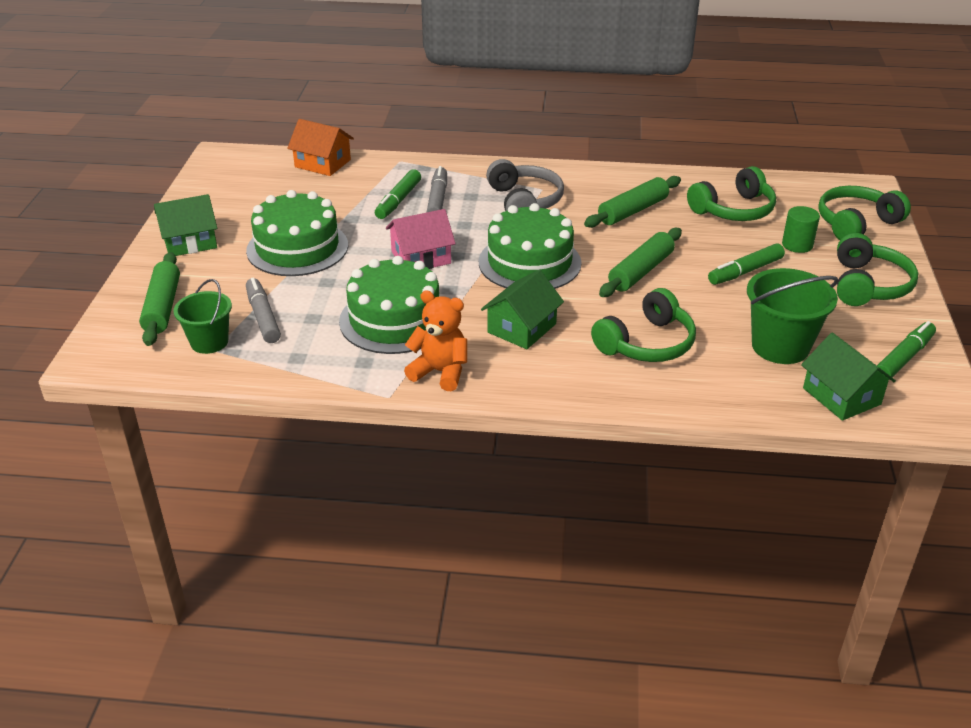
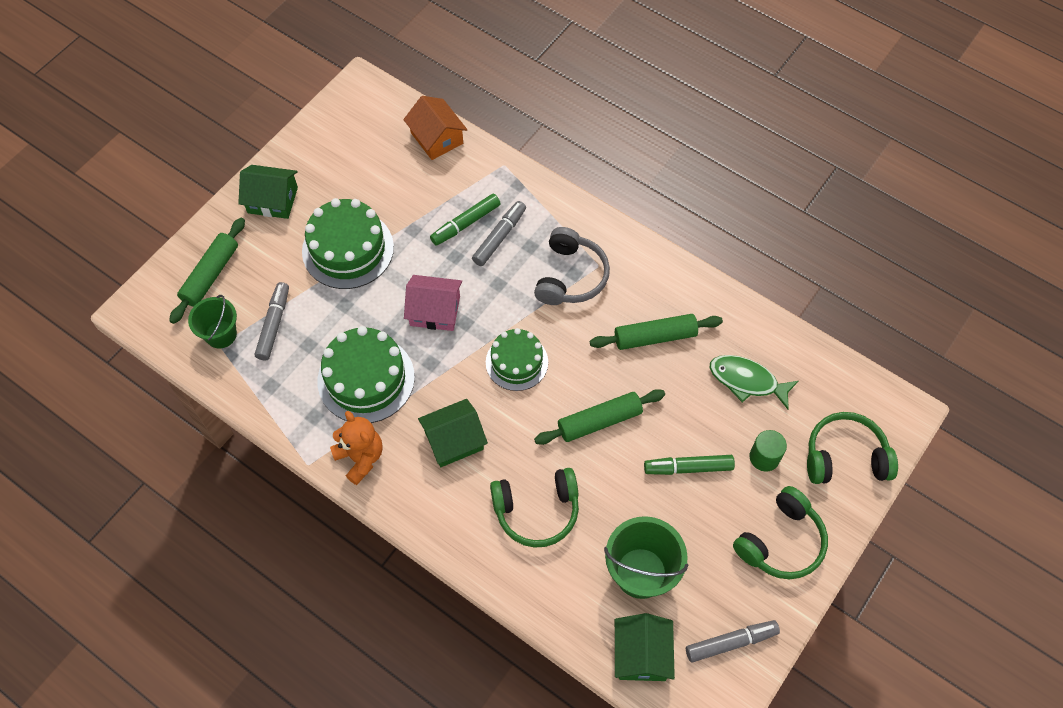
camera: 30 degrees right, 25 degrees up
(529, 262) = (517, 362): green cake -> green cake, size x0.65
(733, 210) = (747, 381): green headphones -> green fish
(903, 358) = (731, 642): green marker -> grey marker

